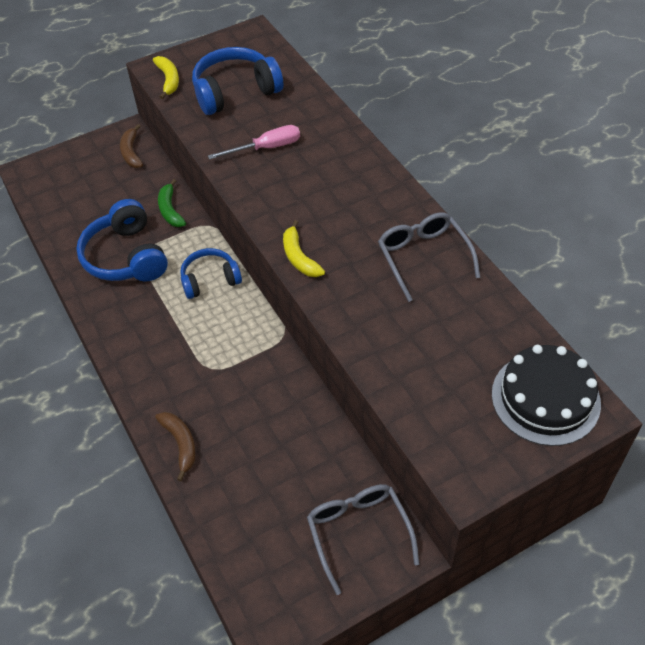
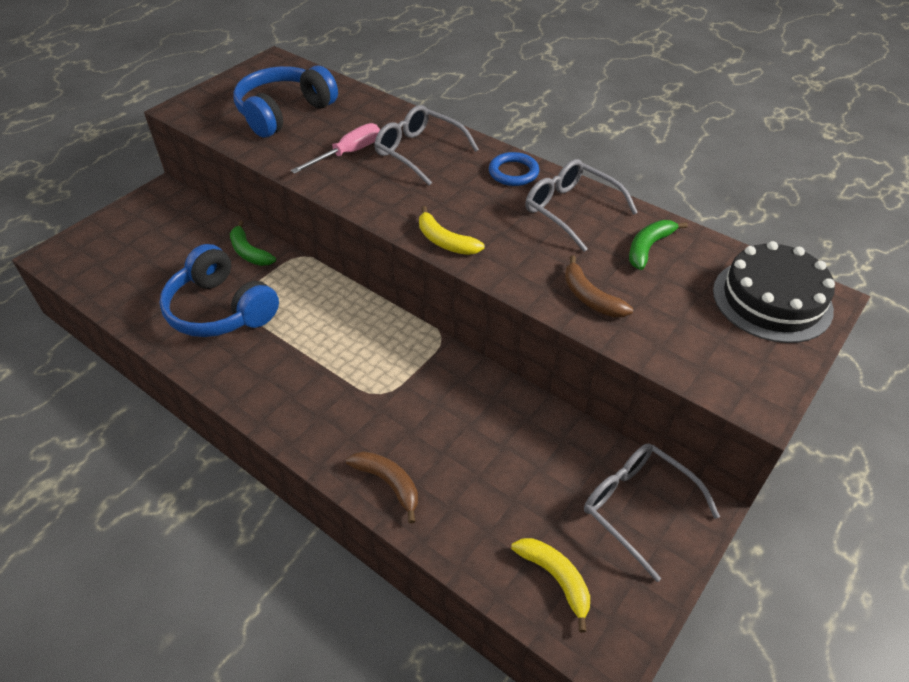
camera: 25 degrees left, 5 degrees down
(131, 152) = (175, 209): brown banana -> brown banana (590, 297)
(168, 80) = (203, 117): yellow banana -> yellow banana (556, 578)
(210, 280) = (331, 307): blue headphones -> none
(326, 162) = (419, 152): none -> grey glasses
(396, 205) = (513, 172): none -> blue ring
(468, 314) = (648, 248): none -> green banana

